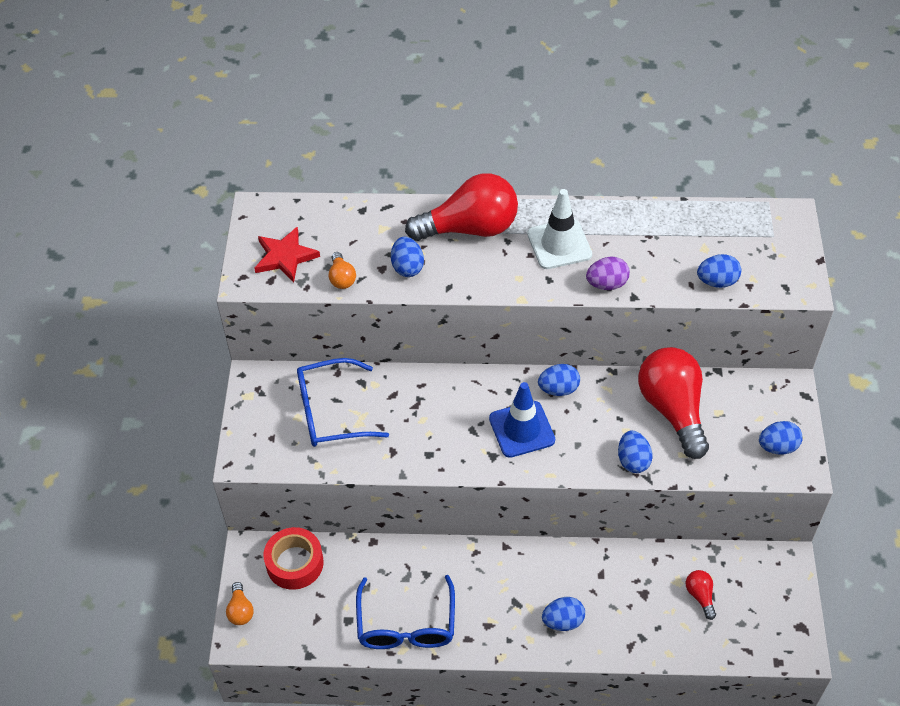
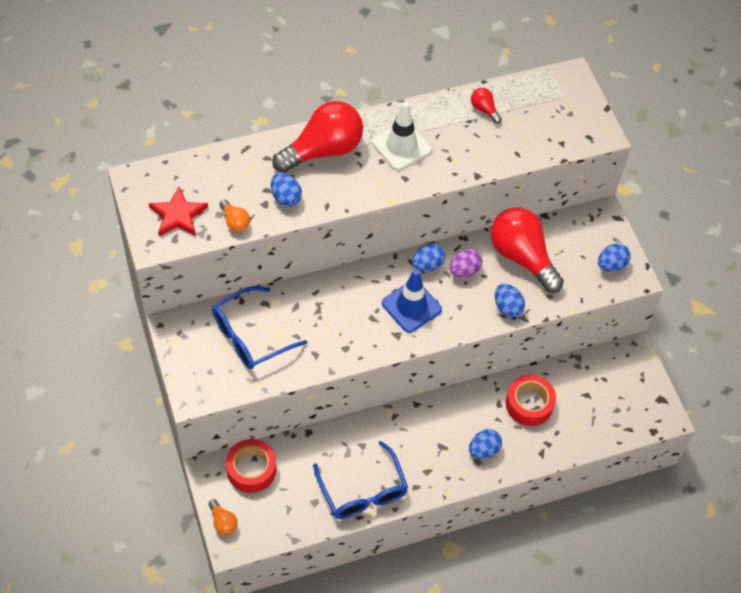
camera: 25 degrees left, 5 degrees up
(606, 284) = (452, 170): purple egg -> purple egg (464, 271)
(637, 585) = (529, 404): none -> red tape
(700, 596) = (579, 398): red light bulb -> red light bulb (484, 110)
(717, 281) = (536, 146): blue egg -> none

